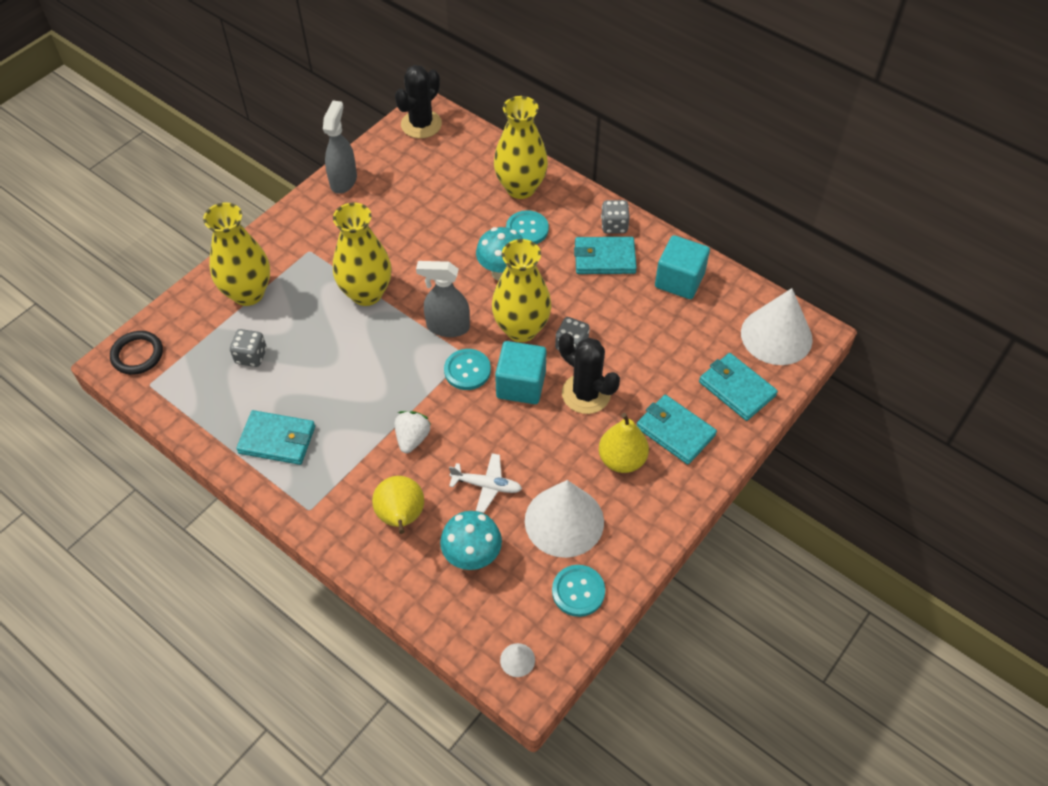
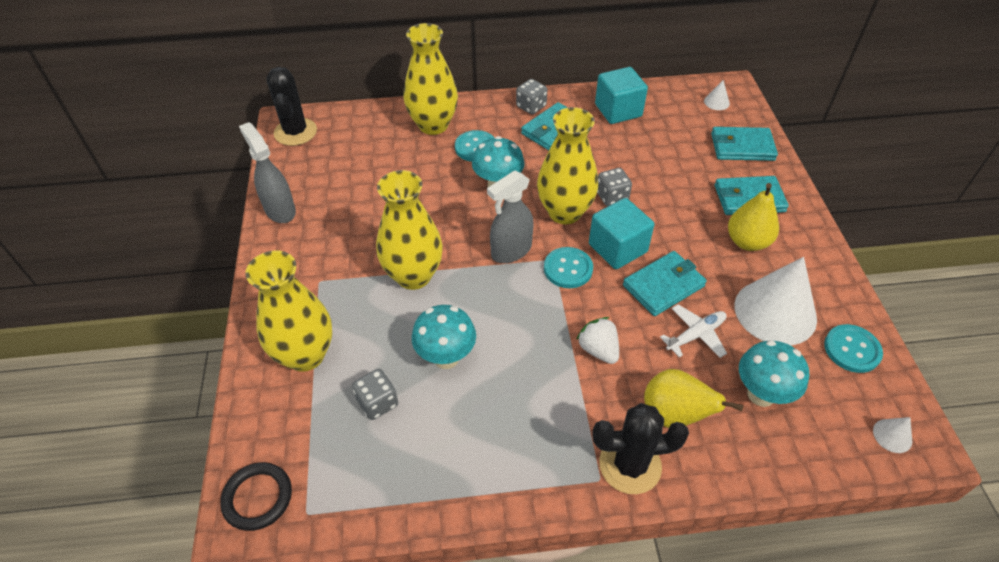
camera: 45 degrees left, 5 degrees down
(277, 440) = (495, 449): turquoise wallet -> turquoise wallet (663, 285)
(319, 363) = (446, 357): none -> turquoise mushroom
(586, 394) = (666, 219): black cactus -> black cactus (630, 465)
(776, 336) = (716, 102): white cone -> white cone, size x0.41

